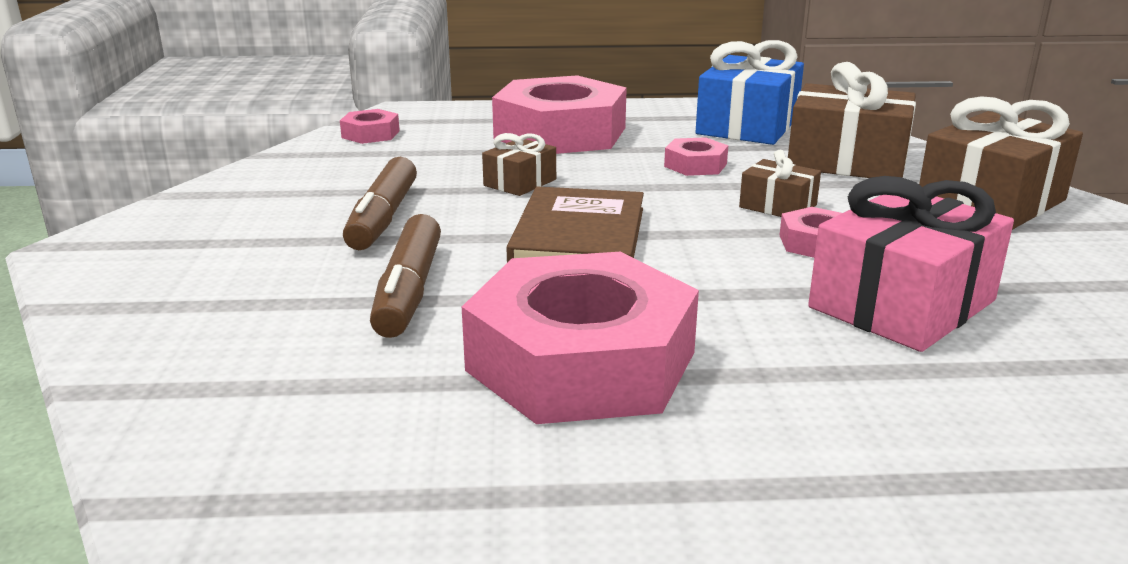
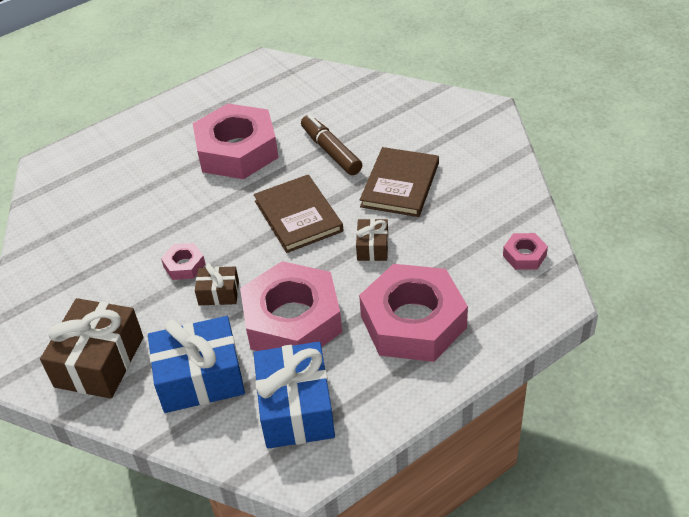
camera: 150 degrees right, 20 degrees up
(383, 218) = (400, 185): brown marker -> brown book
(695, 165) = (292, 320): pink nut -> pink nut, size x2.34
(847, 161) = (200, 378): brown gift -> blue gift
(902, 304) = (133, 236): pink gift -> none

